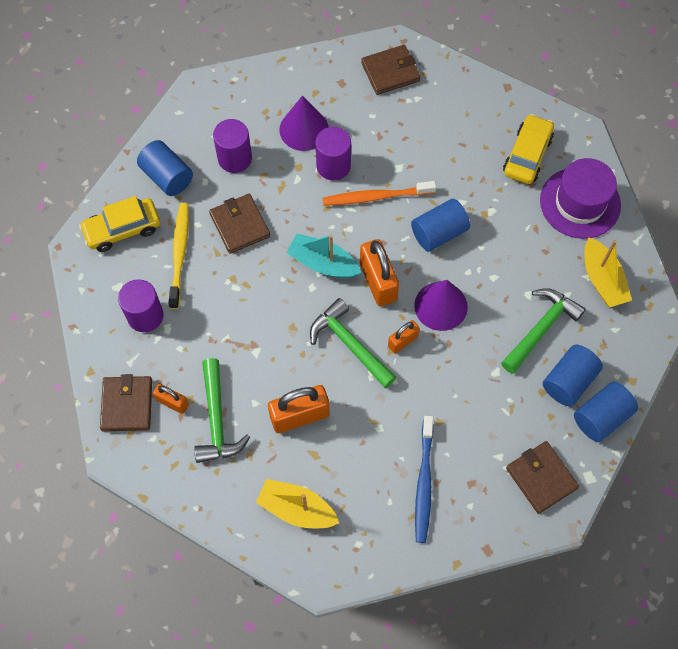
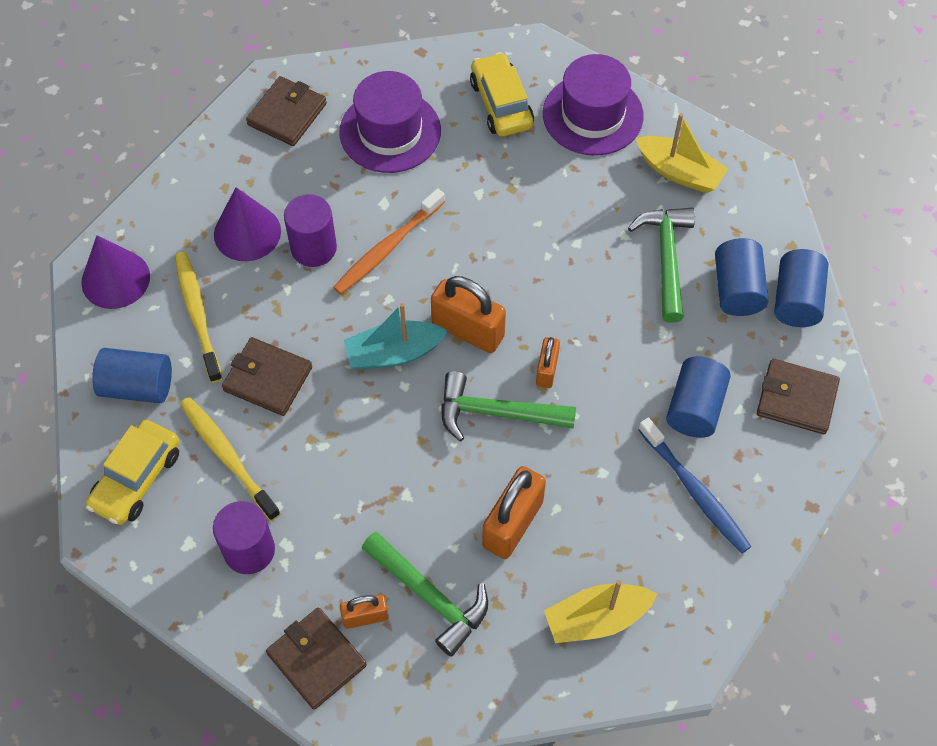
camera: 40 degrees left, 5 degrees down
(235, 158) = (198, 314): purple cylinder -> yellow toothbrush
(439, 233) = (484, 238): blue cylinder -> blue cylinder (694, 407)
(440, 306) = (552, 308): purple cone -> purple cone (115, 279)
(442, 125) = (390, 131): none -> purple hat

